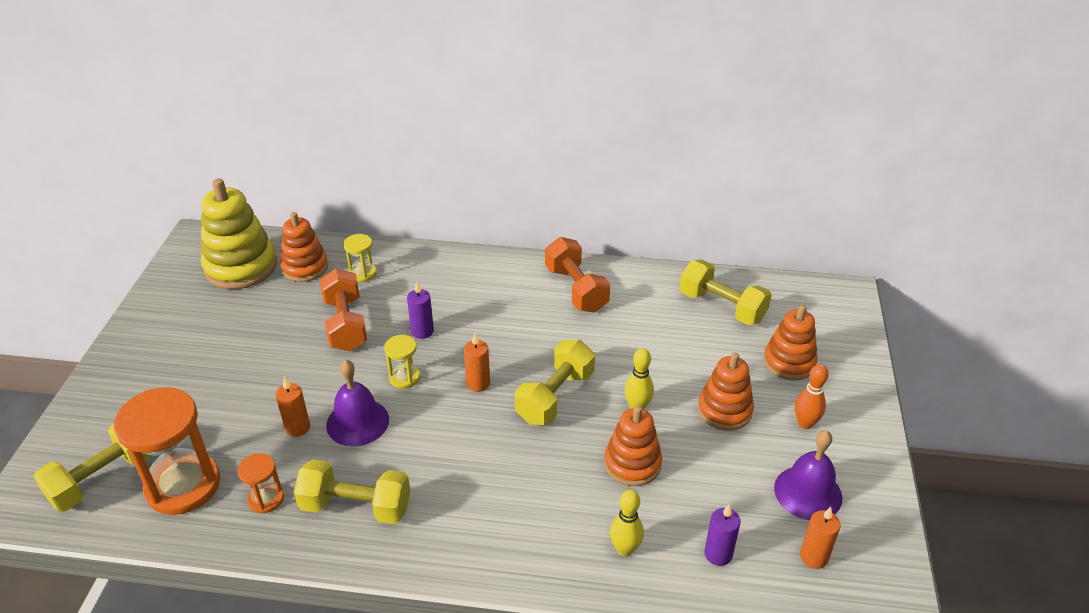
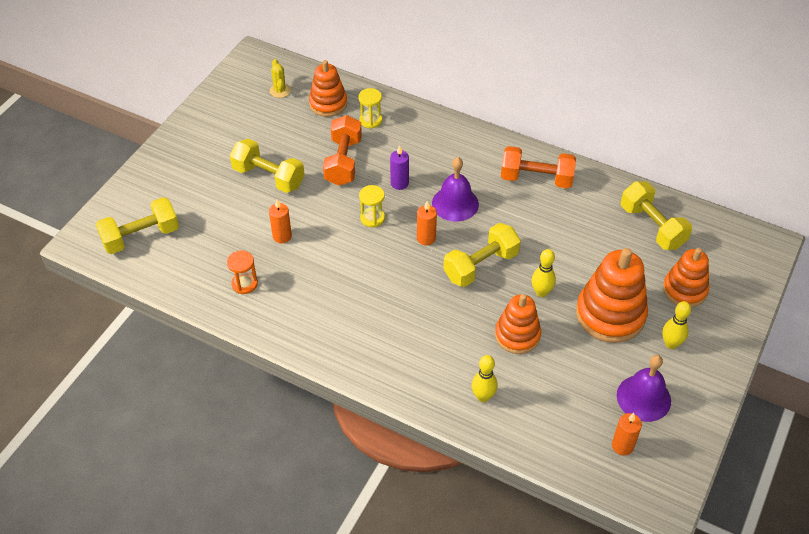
camera: 20 degrees right, 10 degrees up
(183, 485) = (192, 257): orange hourglass -> none
(241, 267) = (280, 91): yellow stacking toy -> yellow cactus
(356, 506) = (304, 308): yellow dumbbell -> yellow dumbbell (268, 177)
(357, 422) = (326, 244): purple bell -> purple bell (455, 203)
(576, 289) = (536, 179): orange dumbbell -> orange dumbbell turned 75 degrees counterclockwise
(718, 554) = (550, 421): purple candle -> none
(724, 410) = (610, 314): orange stacking toy -> orange stacking toy, size x1.55
(805, 423) = (671, 344): orange bowling pin -> yellow bowling pin

